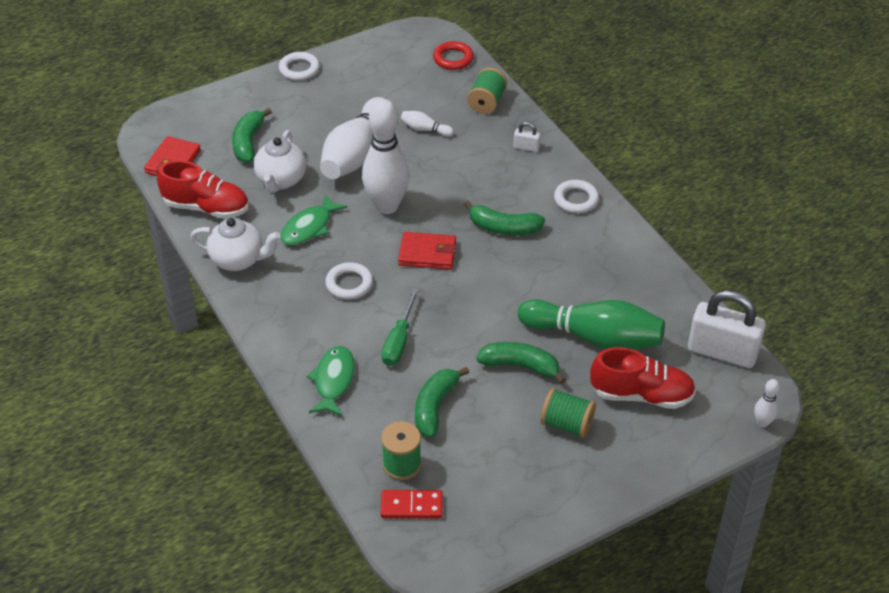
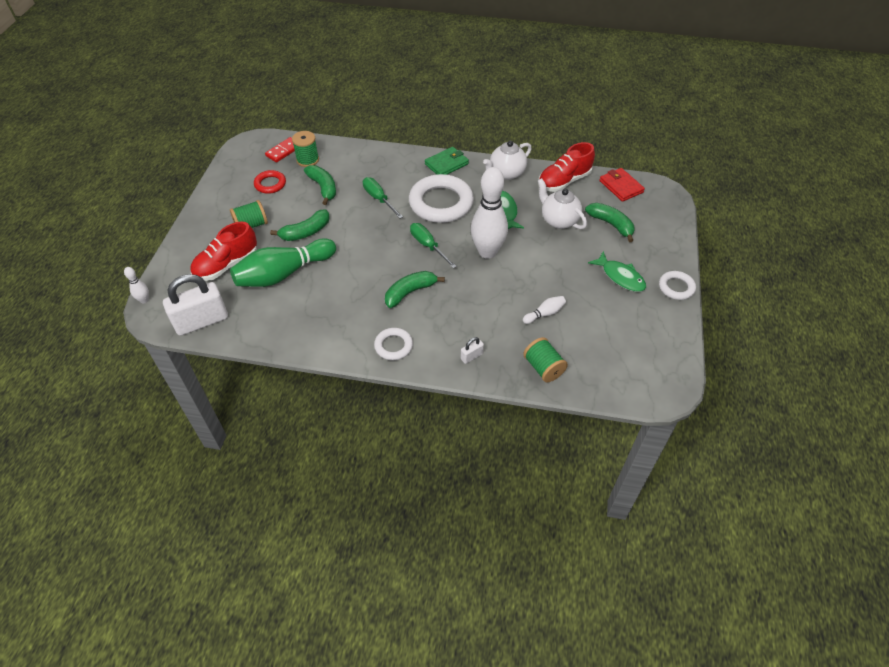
camera: 130 degrees right, 5 degrees up
(272, 321) = (446, 164): none -> green wallet
(333, 381) = (382, 164): green fish -> green fish (620, 277)
(349, 284) = (441, 203): white ring -> white ring, size x1.98
(355, 153) = (552, 265): white bowling pin -> none
(427, 253) = (428, 246): red wallet -> green screwdriver
(453, 58) = (617, 383): red ring -> red ring (270, 184)

